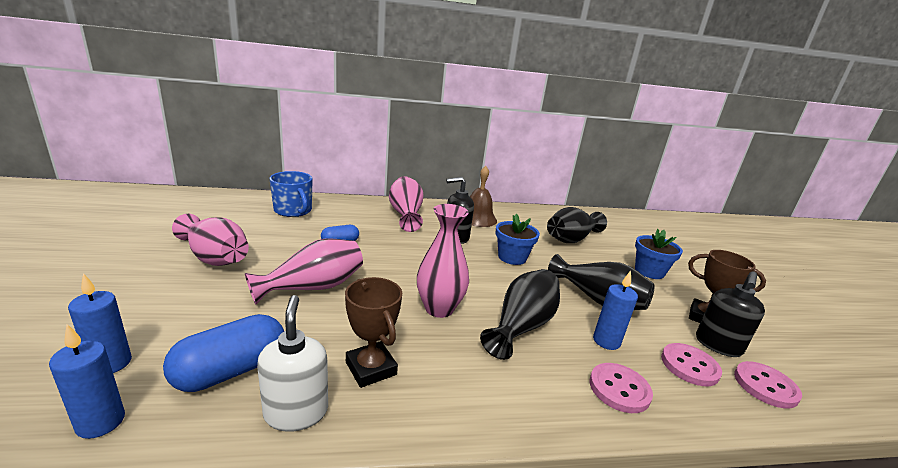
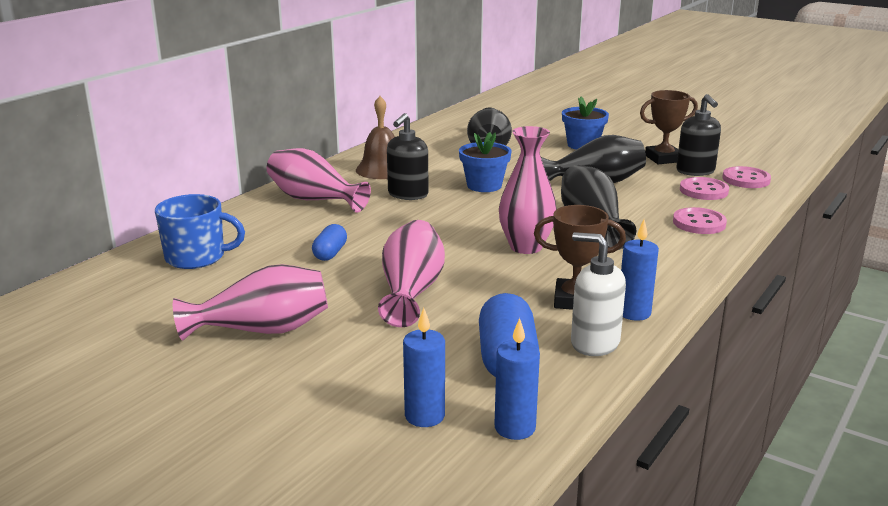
camera: 45 degrees left, 0 degrees up
(606, 341) = (647, 203): blue candle -> blue candle (634, 313)

